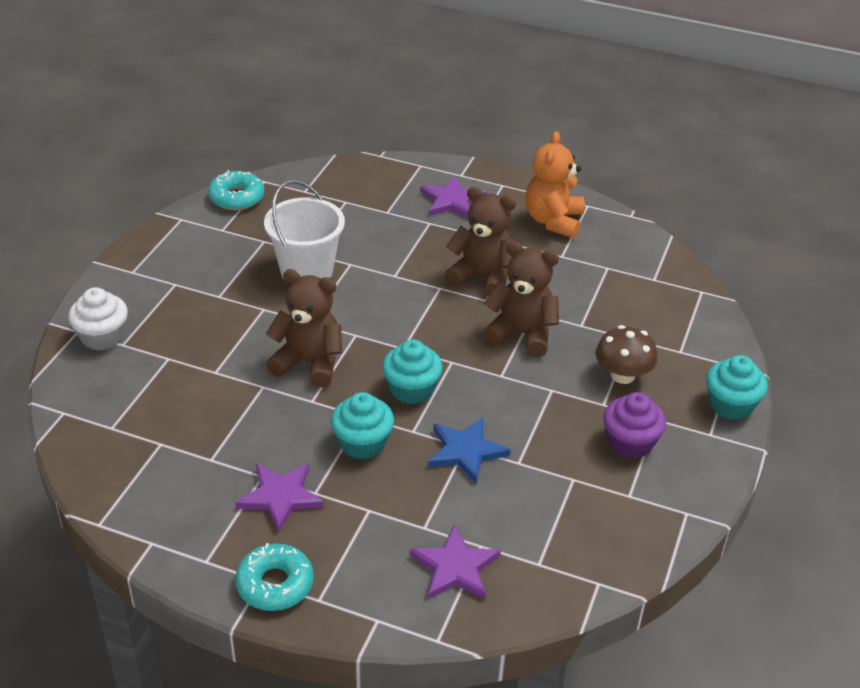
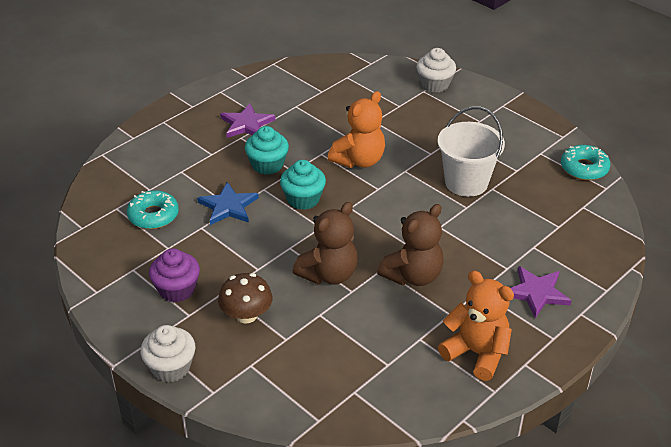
camera: 115 degrees right, 0 degrees up
(275, 584) = (185, 109): turquoise donut -> turquoise donut (153, 215)
(309, 363) = (359, 160): brown teddy bear -> orange teddy bear
(455, 567) = (142, 174): purple star -> none
(730, 405) = (171, 367): turquoise cupcake -> white cupcake

